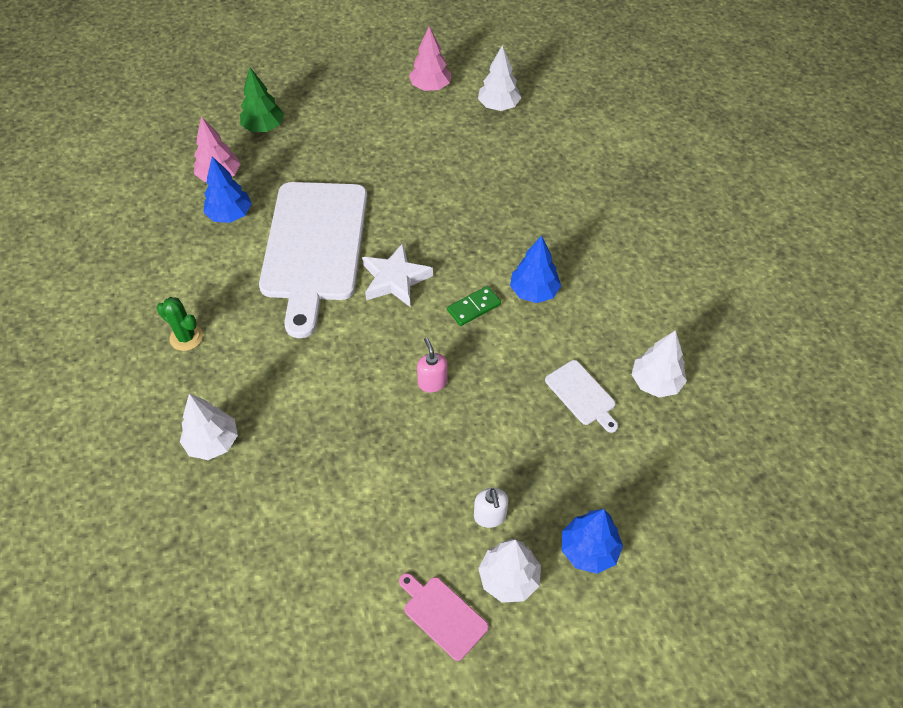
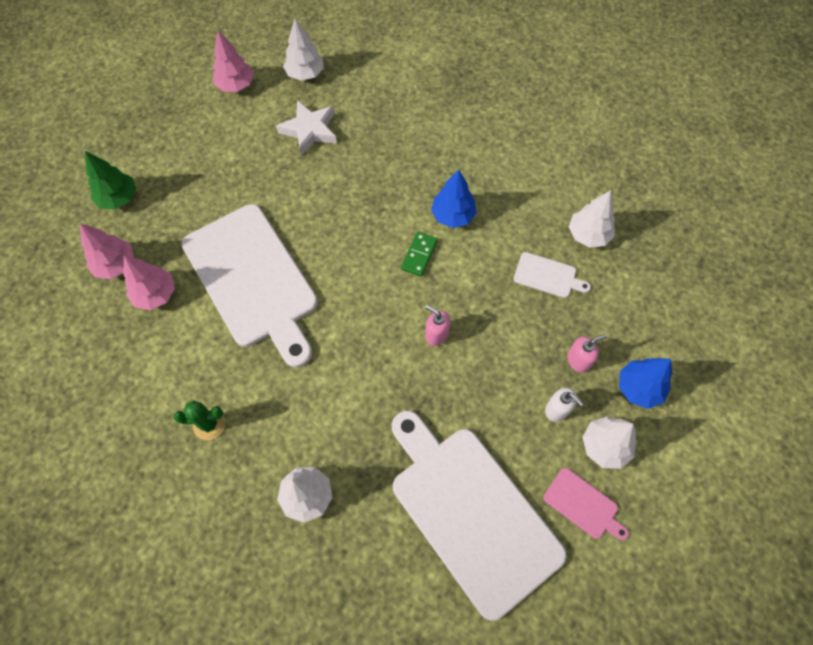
camera: 35 degrees left, 10 degrees up
(230, 215) = (155, 294): blue tree -> pink tree
(336, 549) = (471, 512): none -> white cutting board
(395, 279) = (341, 268): white star -> white star (309, 130)
(443, 615) = (583, 505): pink cutting board -> pink cutting board turned 150 degrees counterclockwise
(548, 487) = (578, 360): none -> pink soap dispenser

